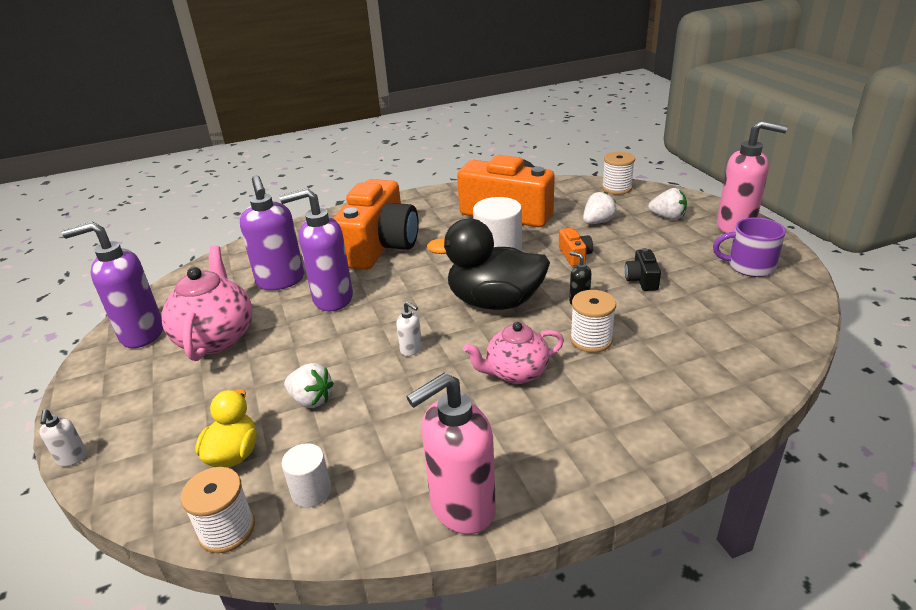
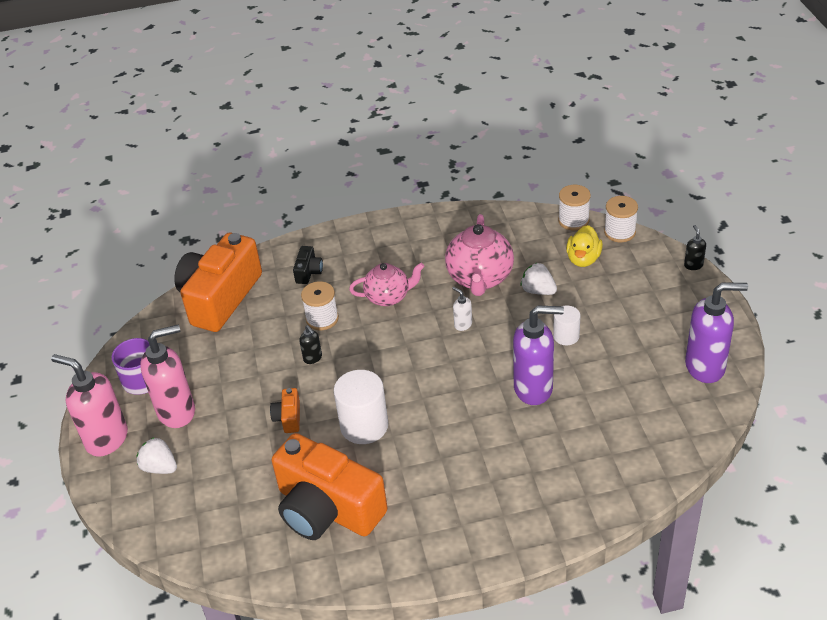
camera: 170 degrees left, 10 degrees up
(72, 458) = (693, 265): white soap dispenser -> black soap dispenser
(216, 337) = (632, 355): pink teapot -> pink teapot (480, 278)
(281, 281) = (590, 420): purple soap dispenser -> none
(311, 491) = (529, 235): white cylinder -> white cylinder (566, 336)
(380, 246) = (488, 463): orange camera -> orange camera (220, 298)
(461, 508) = (443, 221): pink soap dispenser -> pink soap dispenser (177, 411)
(494, 302) = (384, 366): black duck -> none
(598, 222) = (237, 470): white strawberry -> none
(616, 188) = (176, 540): white spool -> white spool (619, 232)
(642, 279) = (246, 376): black camera -> black camera (308, 272)

